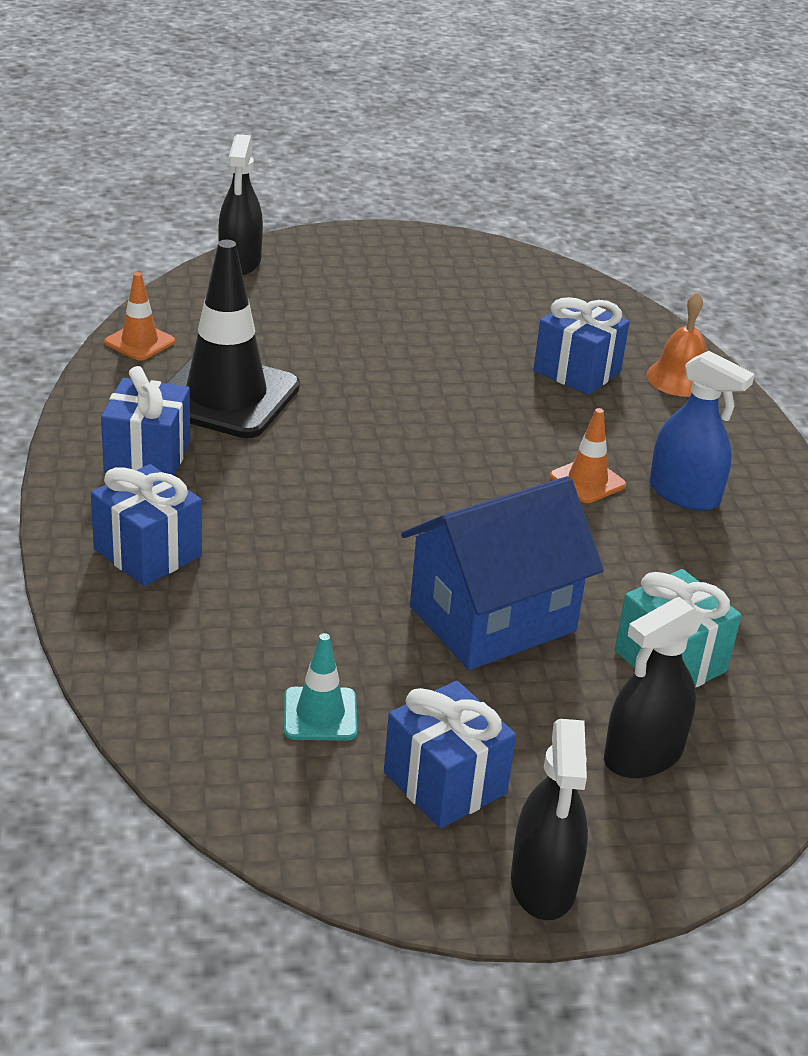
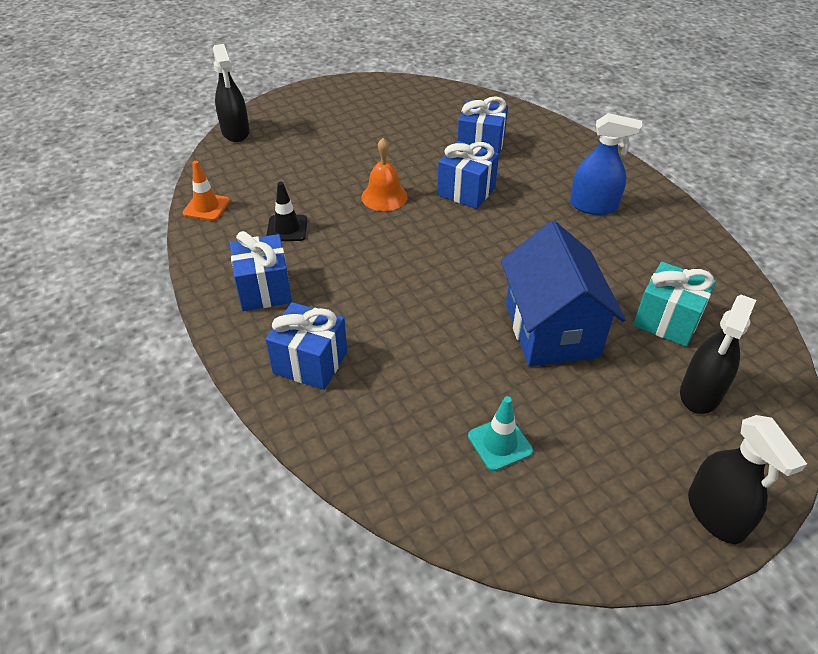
camera: 20 degrees left, 10 degrees up
(226, 396) = (287, 228): black traffic cone -> black traffic cone, size x0.47
(445, 783) = (608, 463): blue gift -> blue gift (466, 191)
(492, 619) = (551, 330): blue house -> blue house turned 45 degrees counterclockwise
(587, 481) = (536, 215): orange traffic cone -> none
(680, 378) = (538, 133): orange bell -> orange bell (384, 196)

